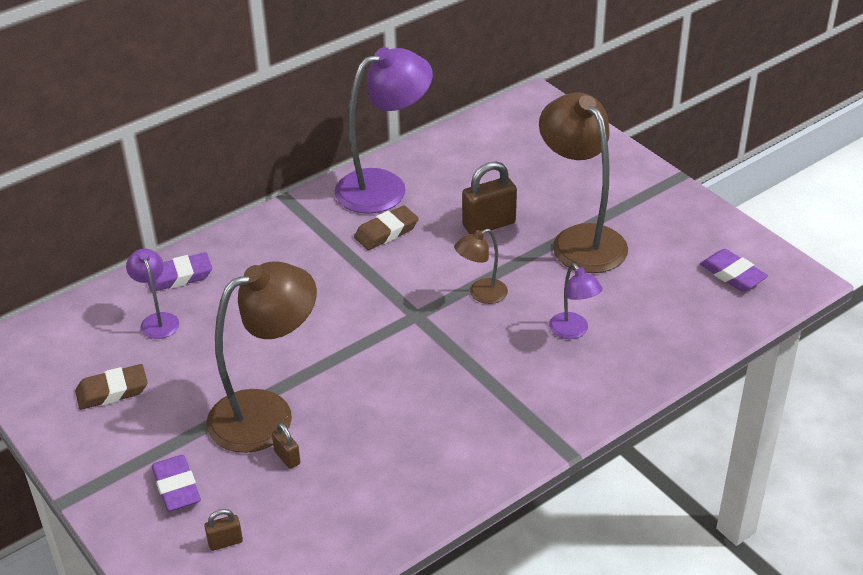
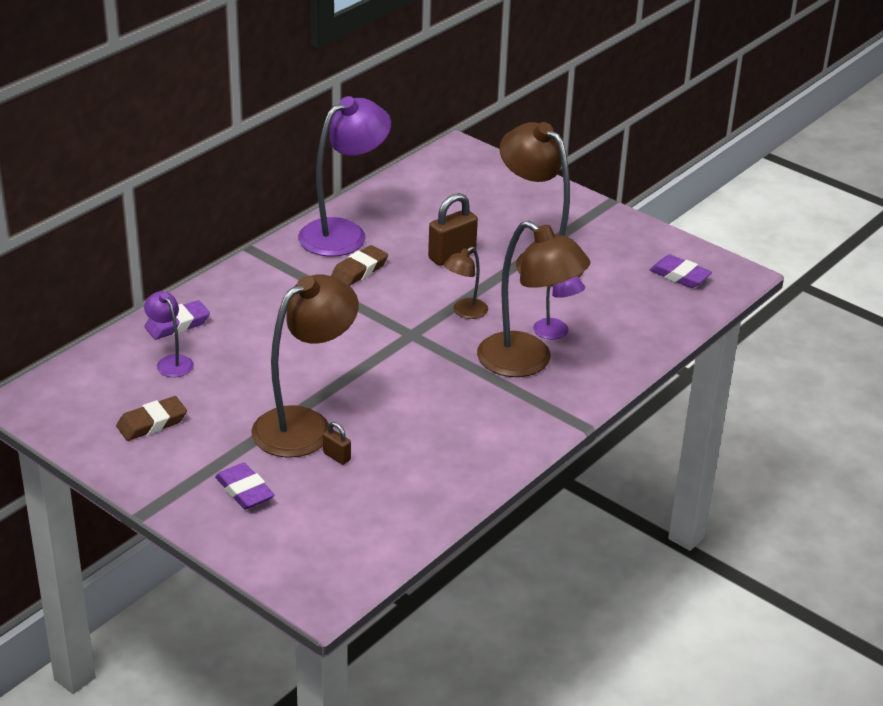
camera: 15 degrees left, 5 degrees down
(225, 542) = (306, 526): brown padlock -> none
(530, 364) = (527, 362): none -> brown lamp

